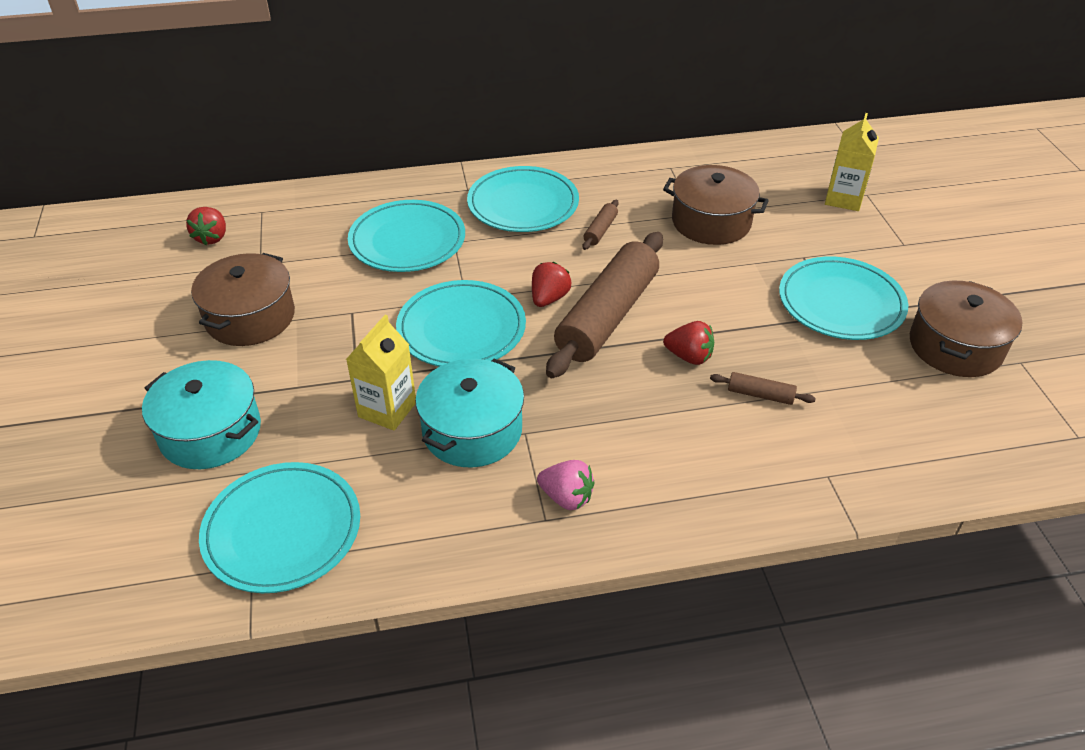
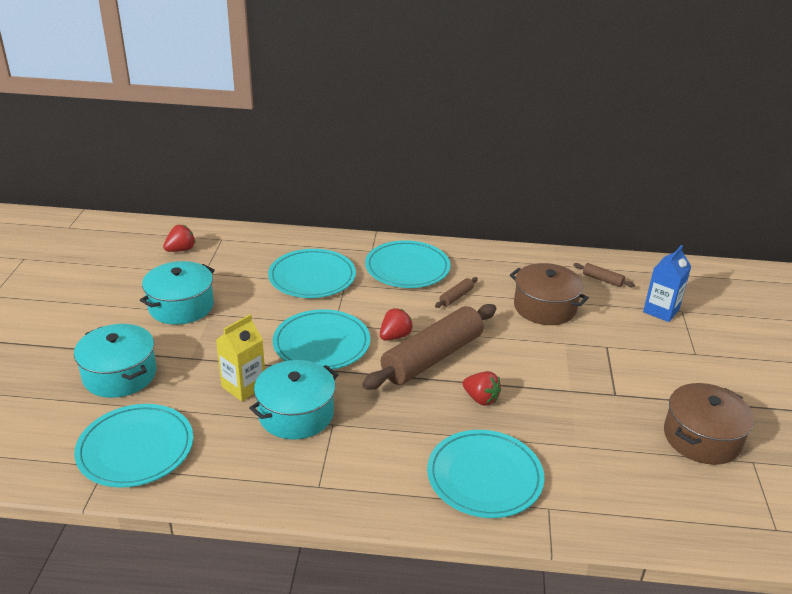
camera: 15 degrees right, 10 degrees down
(212, 237) = (181, 250): red strawberry -> red strawberry turned 150 degrees counterclockwise
(250, 317) = (181, 306): brown pot -> turquoise pot
(566, 497) = (341, 475): pink strawberry -> none
(760, 395) = (523, 438): brown rolling pin -> brown rolling pin (602, 280)
(841, 303) = (621, 386): turquoise plate -> turquoise plate (484, 477)
(843, 199) = (661, 311): yellow carton -> blue carton

